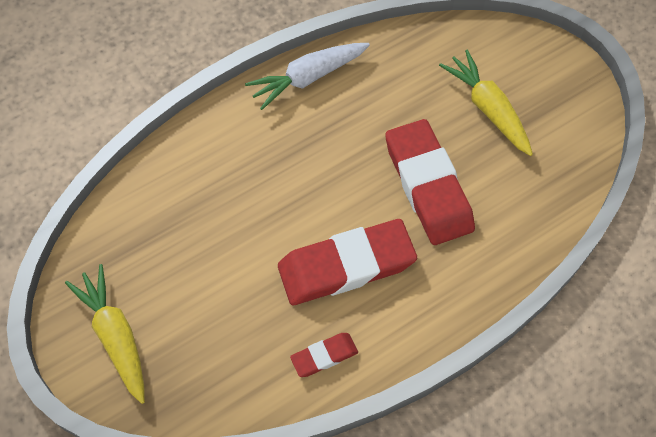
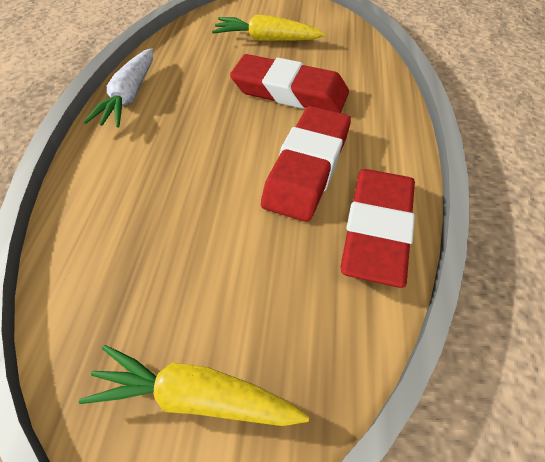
camera: 50 degrees left, 10 degrees down
(324, 356) = (376, 230): red eraser -> red eraser, size x2.12

